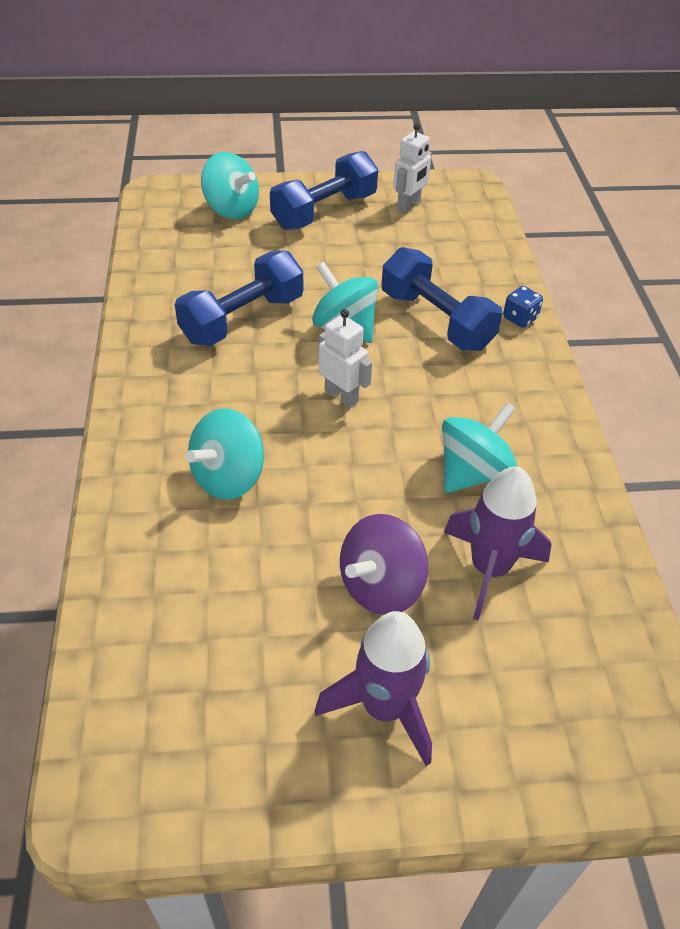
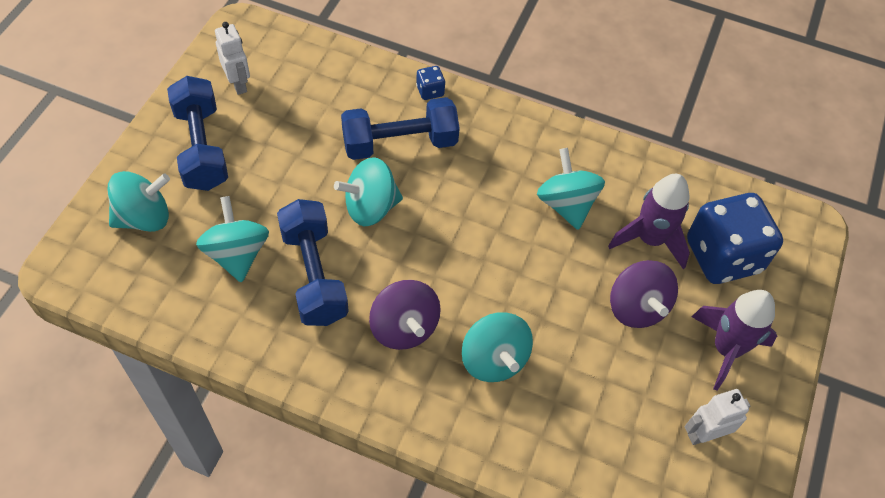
camera: 65 degrees left, 10 degrees up
(224, 397) = (404, 328): none -> purple spinning top
(232, 268) = (237, 254): none -> turquoise spinning top
(341, 396) = (448, 246): white robot -> white robot (704, 434)
(528, 659) = (723, 256): none -> blue dice

